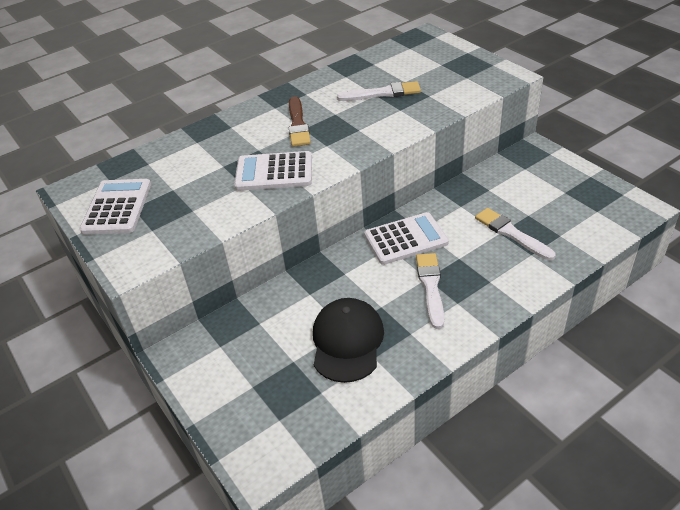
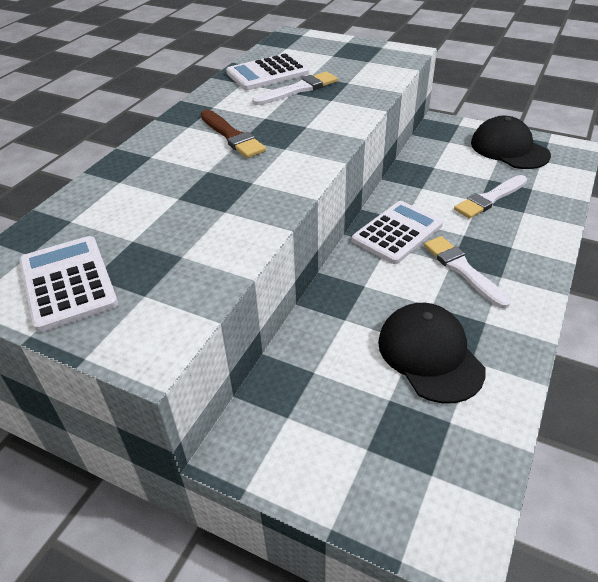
camera: 30 degrees left, 0 degrees up
(274, 172) = (249, 189): white calculator -> white calculator (267, 73)
(511, 233) = (490, 199): white brush -> white brush turned 60 degrees counterclockwise
(575, 191) = (509, 149): none -> black cap

